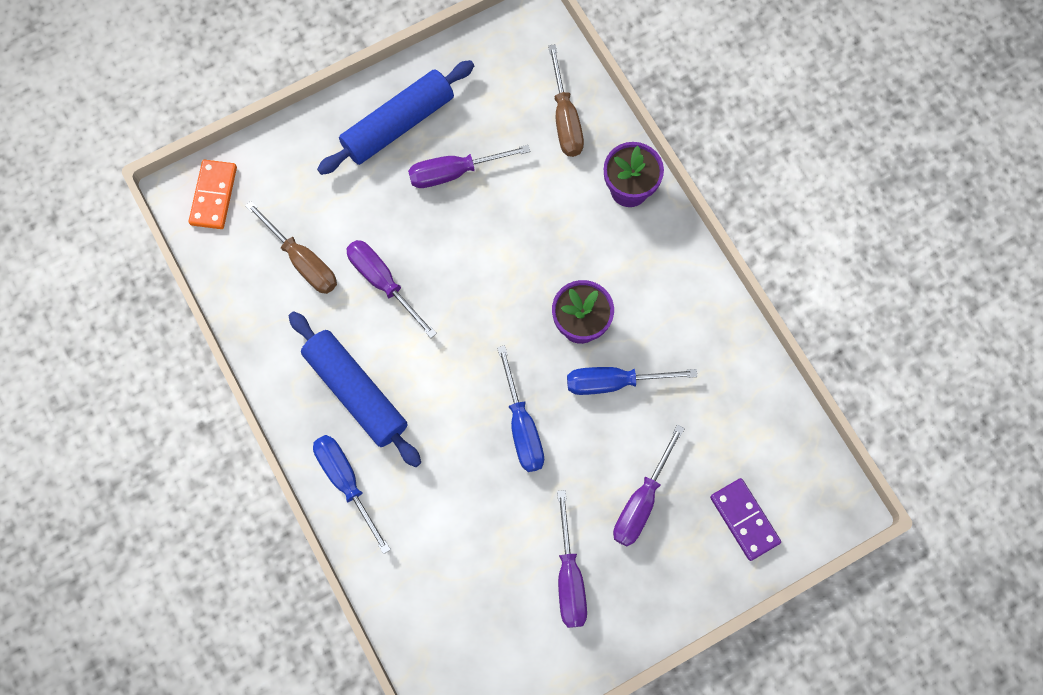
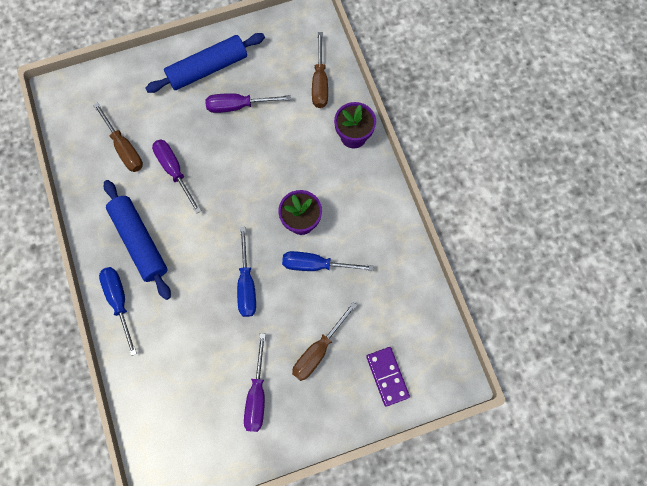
camera: 10 degrees right, 0 degrees up
(213, 196) = (76, 96): orange domino -> none
(642, 501) = (318, 350): purple screwdriver -> brown screwdriver

